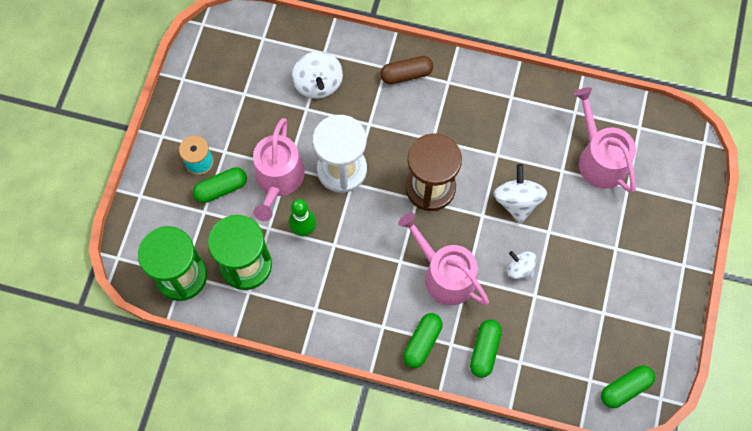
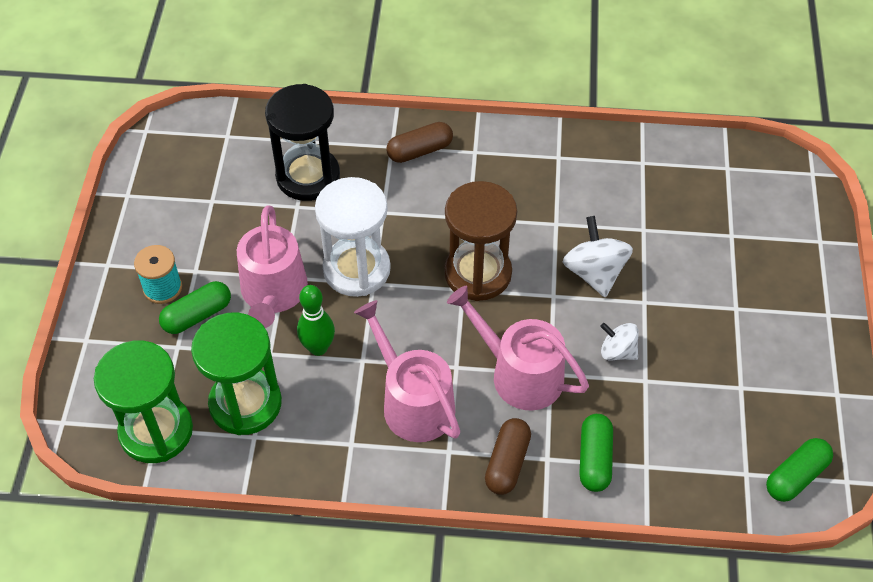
camera: 10 degrees left, 15 degrees down
(318, 84) = (308, 176): white spinning top -> black hourglass
(422, 342) = (507, 463): green capsule -> brown capsule
(599, 159) = (687, 209): pink watering can -> pink watering can (413, 402)

